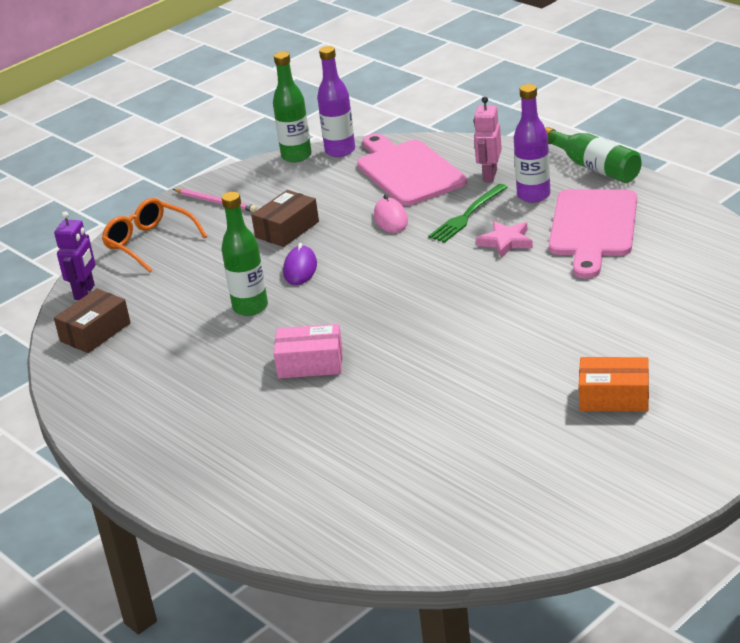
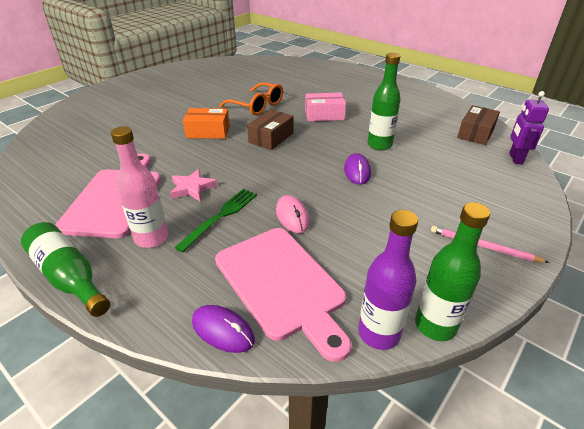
camera: 170 degrees right, 5 degrees up
(150, 243) = (507, 199): orange glasses -> orange glasses (257, 106)
(287, 229) = (387, 208): brown box -> brown box (271, 138)
(455, 147) = (223, 330): none -> purple mouse
(489, 175) = (189, 270): pink robot -> none
(533, 195) = (151, 238): purple bottle -> pink bottle
(614, 397) = (161, 99): orange box -> orange box (208, 132)

